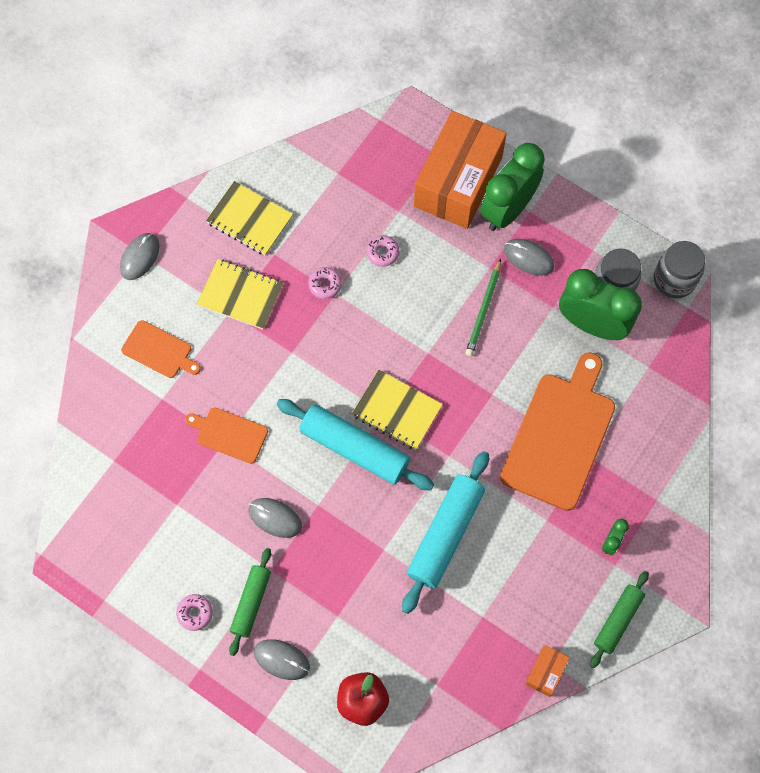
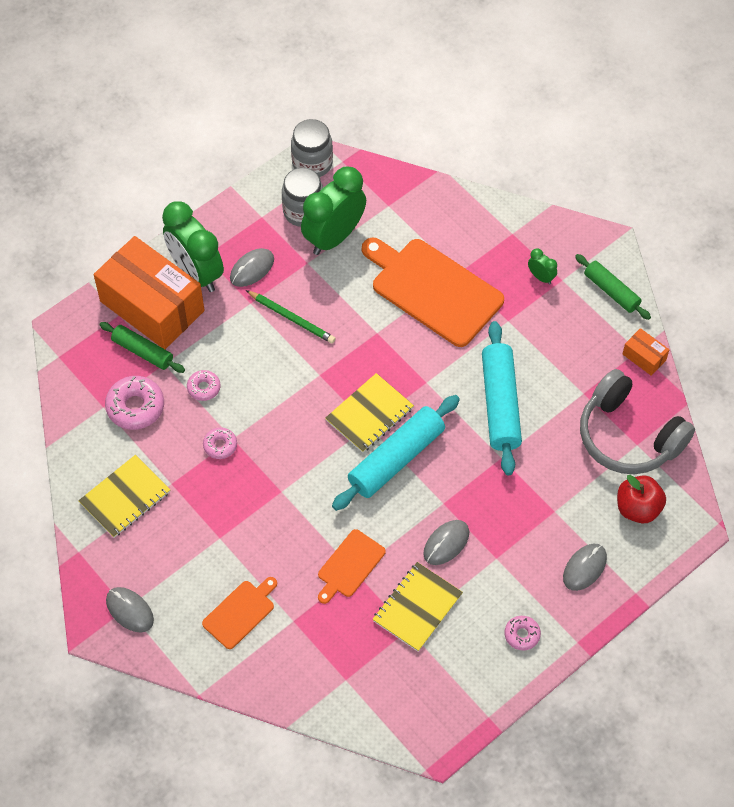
camera: 75 degrees left, 10 degrees down
(240, 295) = (205, 524): yellow notebook -> yellow notebook (417, 607)
(251, 603) = (524, 582): green rolling pin -> green rolling pin (143, 351)
(345, 200) = (135, 407): none -> pink donut
(444, 674) = (628, 436): none -> grey headphones
(445, 534) = (500, 404): turquoise rolling pin -> turquoise rolling pin turned 45 degrees clockwise

